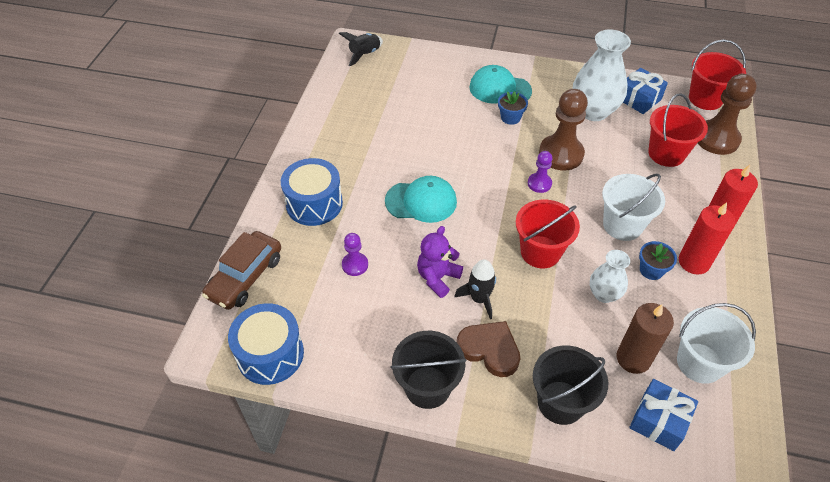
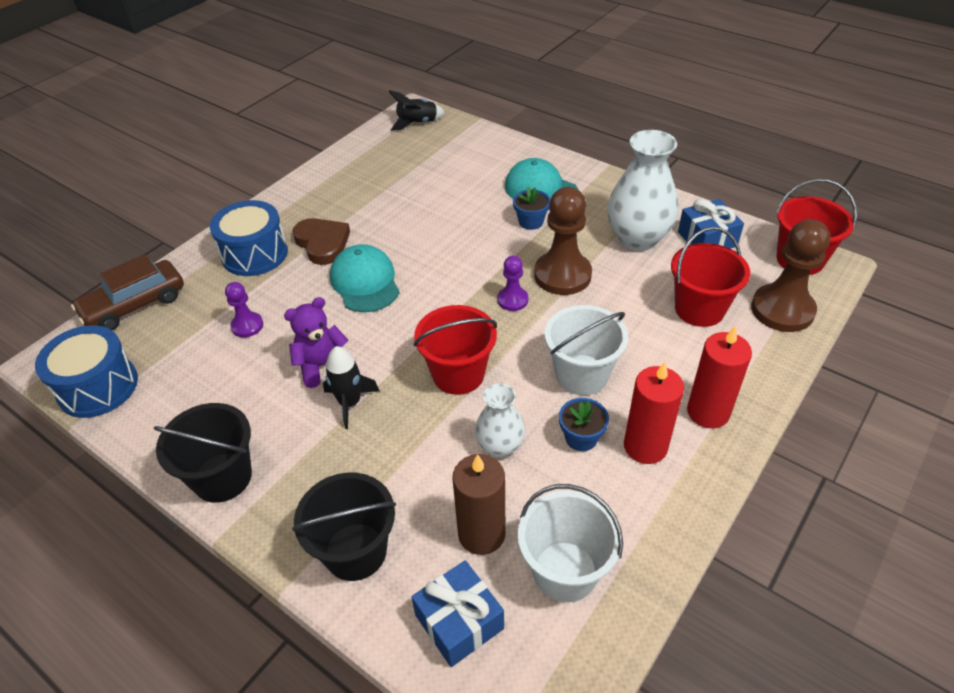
camera: 25 degrees right, 5 degrees down
(421, 201) = (365, 282): turquoise cap -> turquoise cap turned 135 degrees counterclockwise
(489, 349) = (319, 462): brown heart -> brown heart (322, 243)

